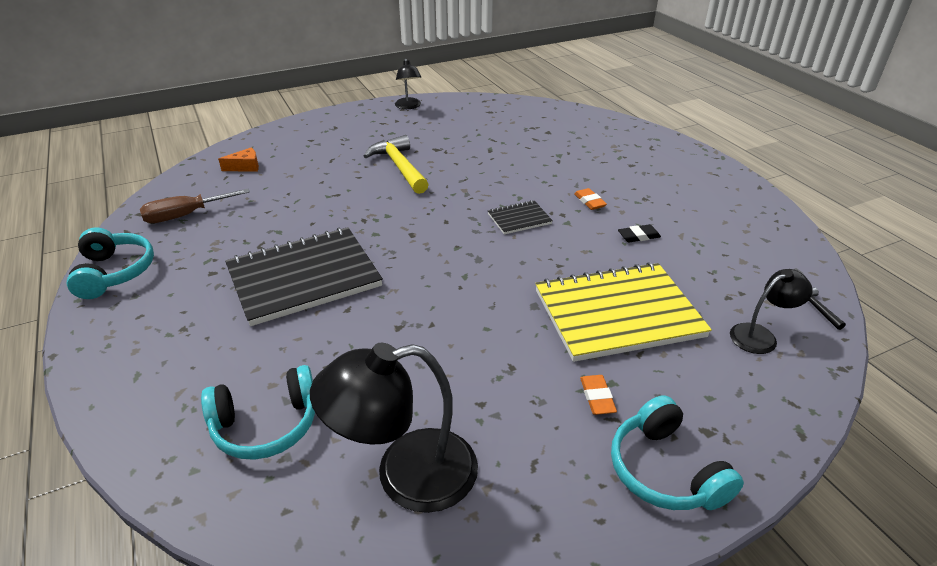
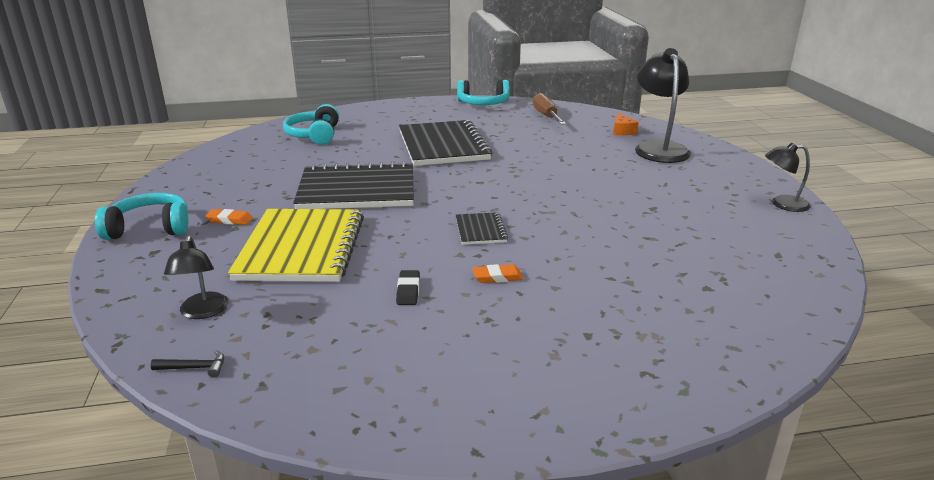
camera: 105 degrees right, 10 degrees down
(399, 167) = (610, 186): yellow hammer -> none
(406, 475) = (243, 162): black lamp -> black lamp (659, 148)
(466, 314) = (357, 190): none -> black notebook

